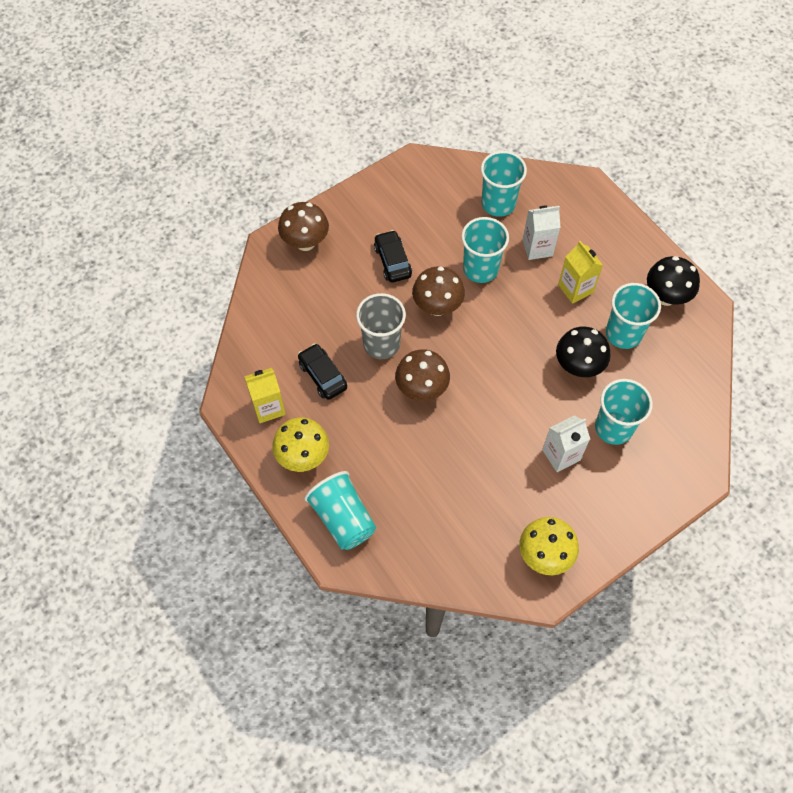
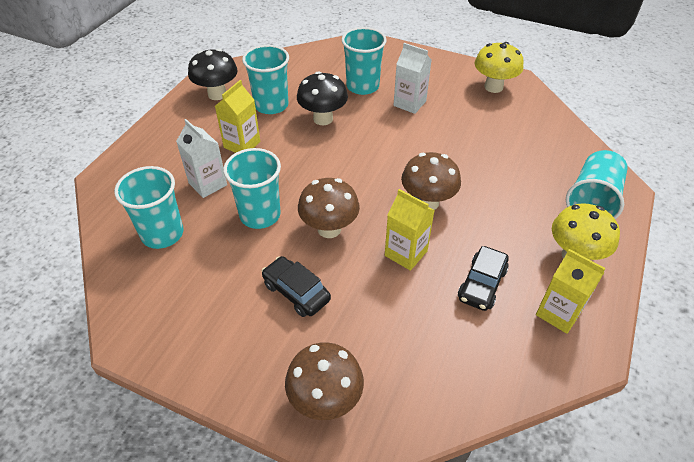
camera: 120 degrees left, 15 degrees down
(381, 344) = (406, 253): grey cup -> yellow carton
(392, 261) = (296, 292): black car -> black car turned 90 degrees clockwise

